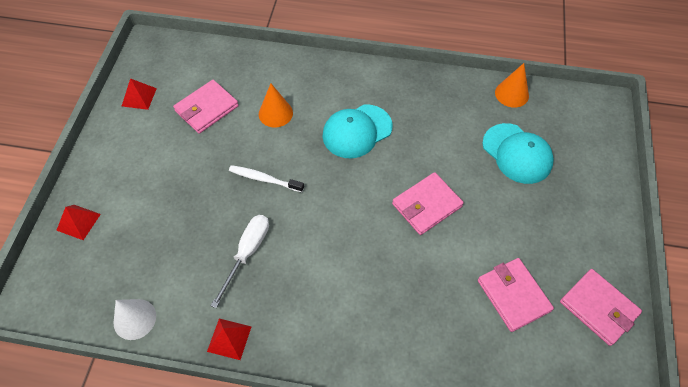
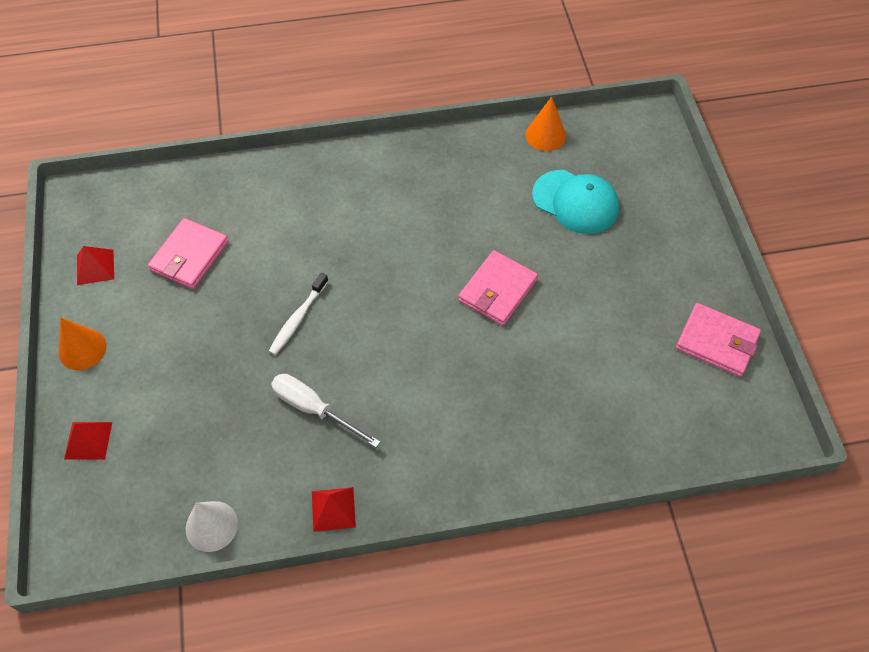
camera: 20 degrees left, 0 degrees up
(247, 253) = (314, 409): white screwdriver -> white screwdriver turned 60 degrees counterclockwise
(264, 179) = (298, 318): white toothbrush -> white toothbrush turned 60 degrees counterclockwise
(275, 113) = (278, 237): orange cone -> orange cone (82, 349)
(357, 131) = (385, 230): turquoise cap -> none
(513, 295) = (626, 358): pink wallet -> none

